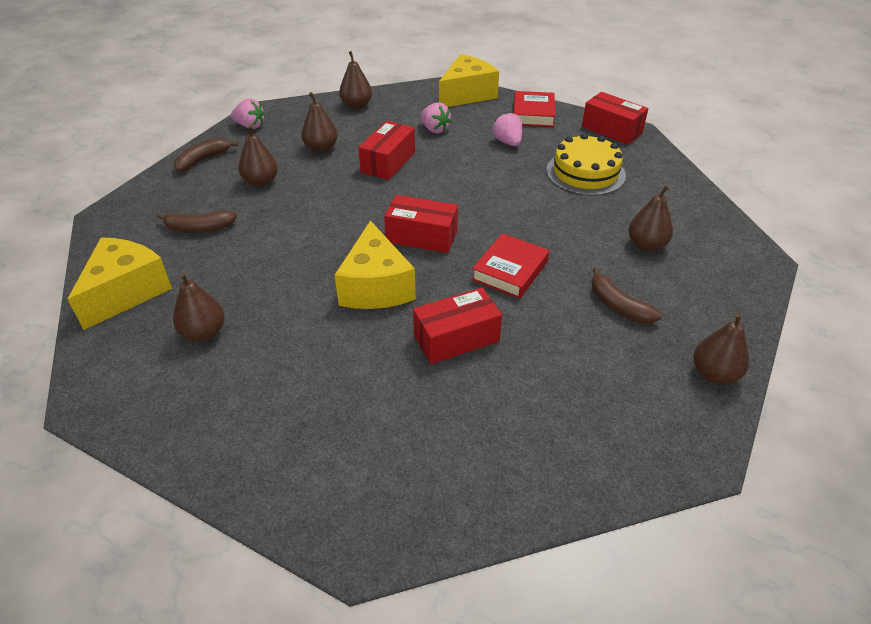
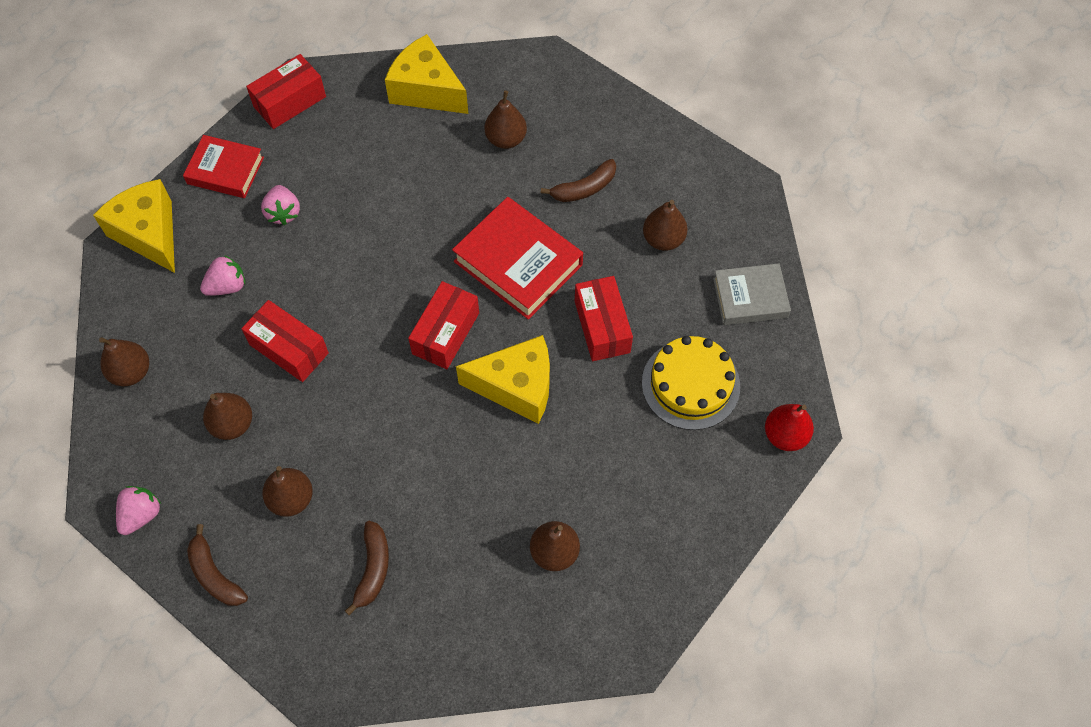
camera: 80 degrees left, 20 degrees up
(126, 292) = (474, 640): yellow cheese -> yellow cheese (426, 90)
(345, 528) = (785, 435): none -> red pear
(508, 142) = (283, 213): pink strawberry -> pink strawberry turned 90 degrees counterclockwise
(510, 270) = (518, 263): red book -> red book, size x1.55
(535, 471) = (750, 298): none -> grey book
(585, 173) = (370, 153): yellow cake -> yellow cake (690, 384)
(714, 374) = (674, 148): brown pear -> brown pear (663, 239)

